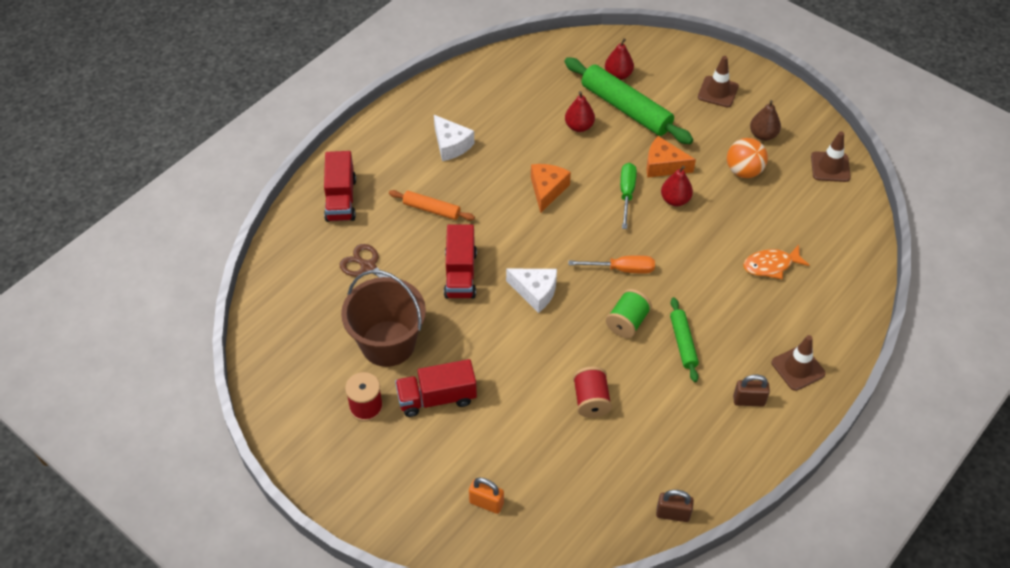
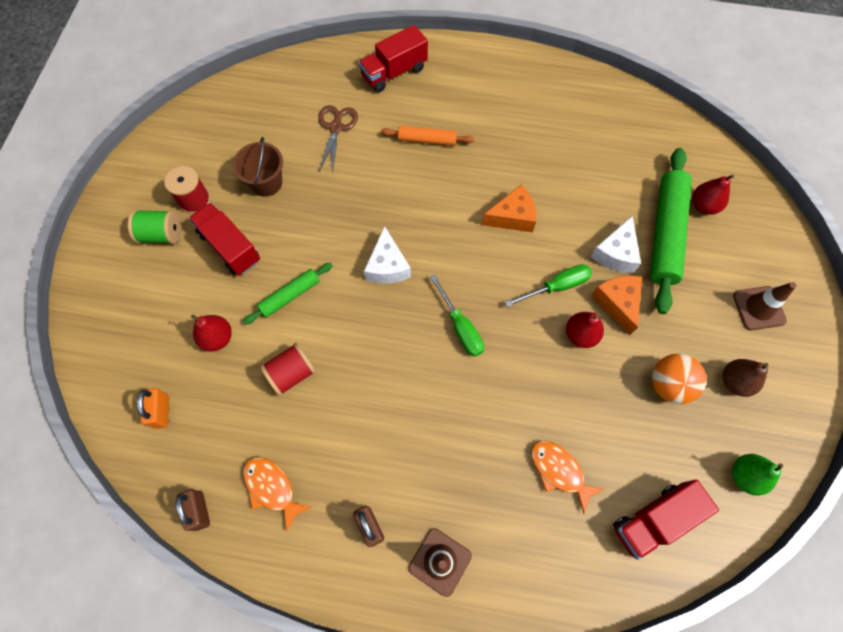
camera: 60 degrees right, 15 degrees up
(388, 343) = (266, 182): brown bucket -> brown bucket, size x0.61
(431, 209) = (427, 140): orange rolling pin -> orange rolling pin turned 75 degrees counterclockwise
(451, 145) = (509, 117): white cheese -> white cheese (615, 253)
(460, 274) = (370, 197): red truck -> red truck (654, 520)
(486, 503) = (141, 340): orange padlock -> orange padlock (161, 411)
(579, 126) = (609, 205): red pear -> red pear (217, 338)
(622, 269) = (460, 327): orange screwdriver -> green screwdriver
(627, 322) = (400, 362): green spool -> green spool (162, 234)
(682, 454) = (272, 488): none -> orange fish
(683, 343) = (405, 427): green rolling pin -> green rolling pin (290, 296)
(830, 167) = (745, 476): brown traffic cone -> green pear

